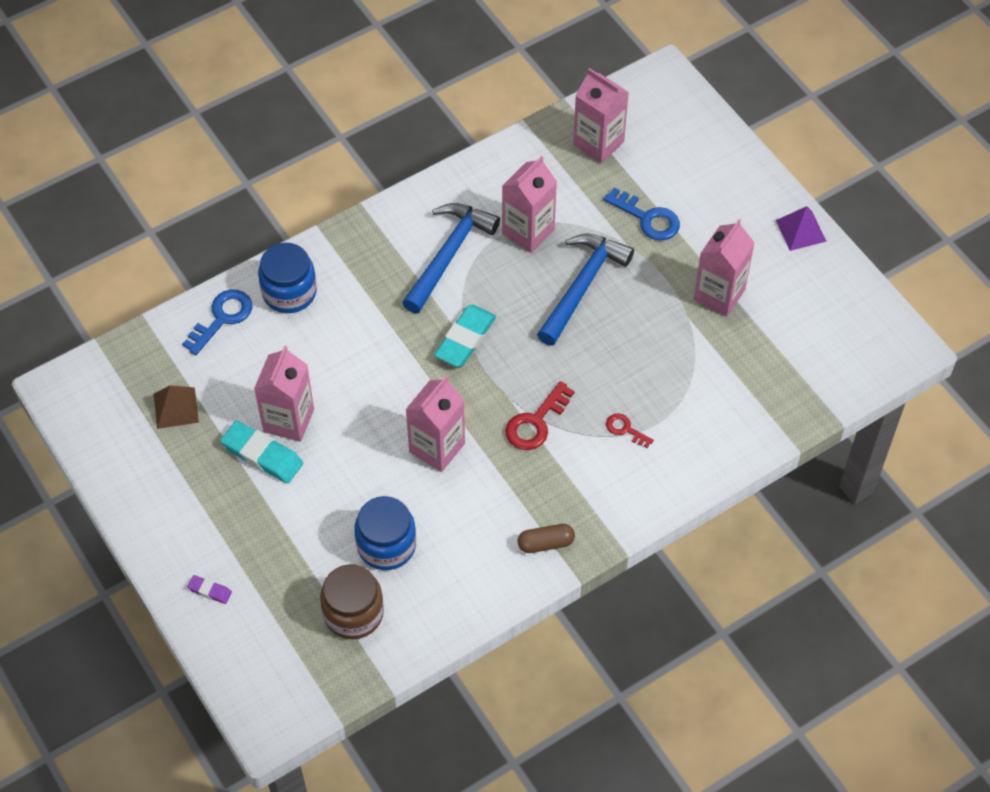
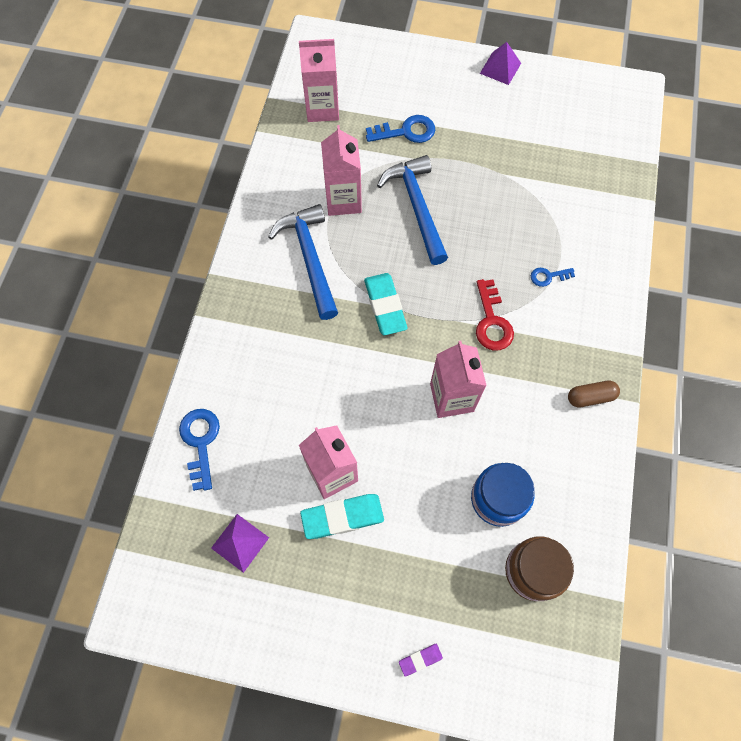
camera: 45 degrees left, 10 degrees up
(175, 408) = (240, 542): brown pyramid -> purple pyramid
(289, 292) = (229, 379): blue jar -> none
(545, 543) = (590, 397): brown capsule -> brown capsule turned 45 degrees clockwise
(625, 429) = (548, 276): red key -> blue key
(719, 294) = (501, 144): pink carton -> none

